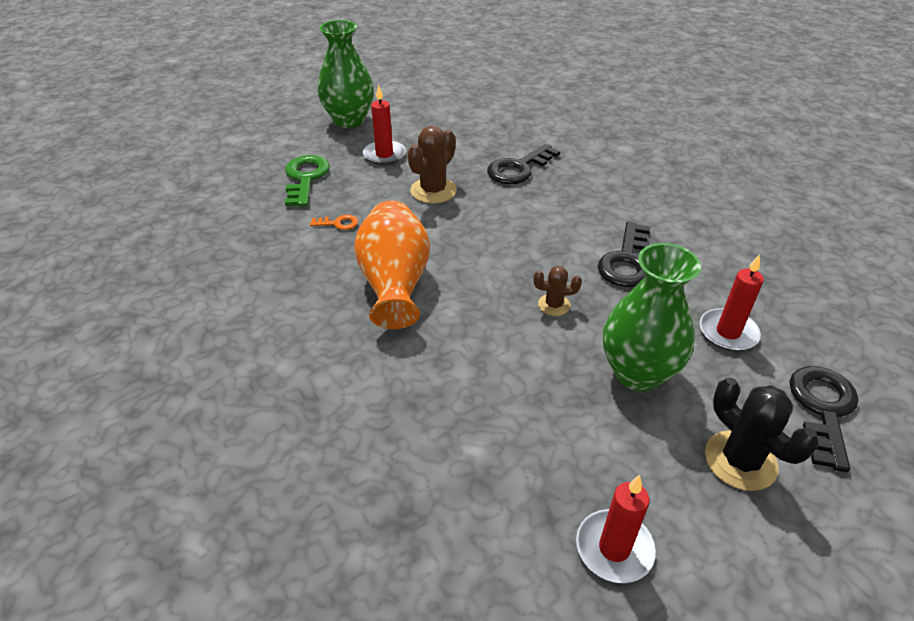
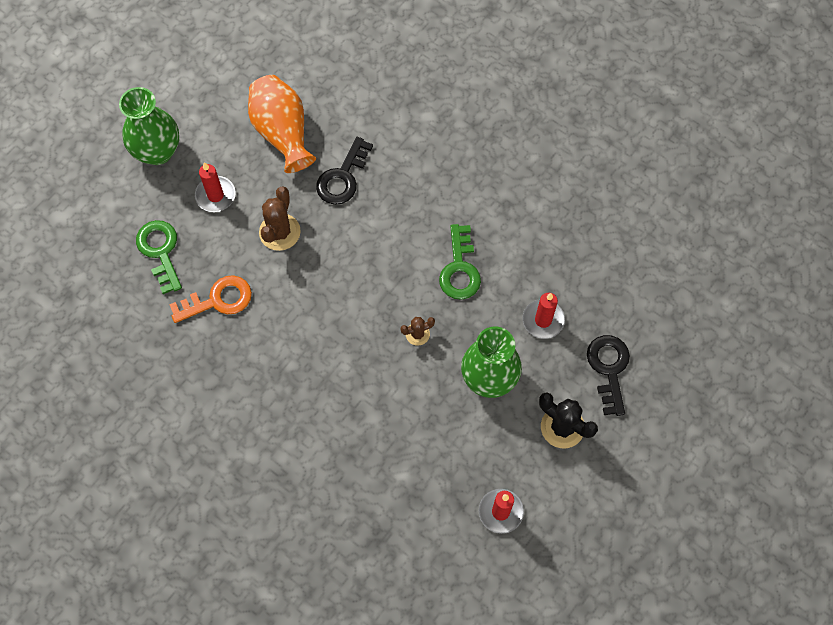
camera: 20 degrees left, 25 degrees up
(338, 223) = (218, 300): orange key -> orange key, size x2.01
(394, 284) = (293, 352): orange vase -> orange vase (282, 132)
(626, 261) = (459, 269): black key -> green key

